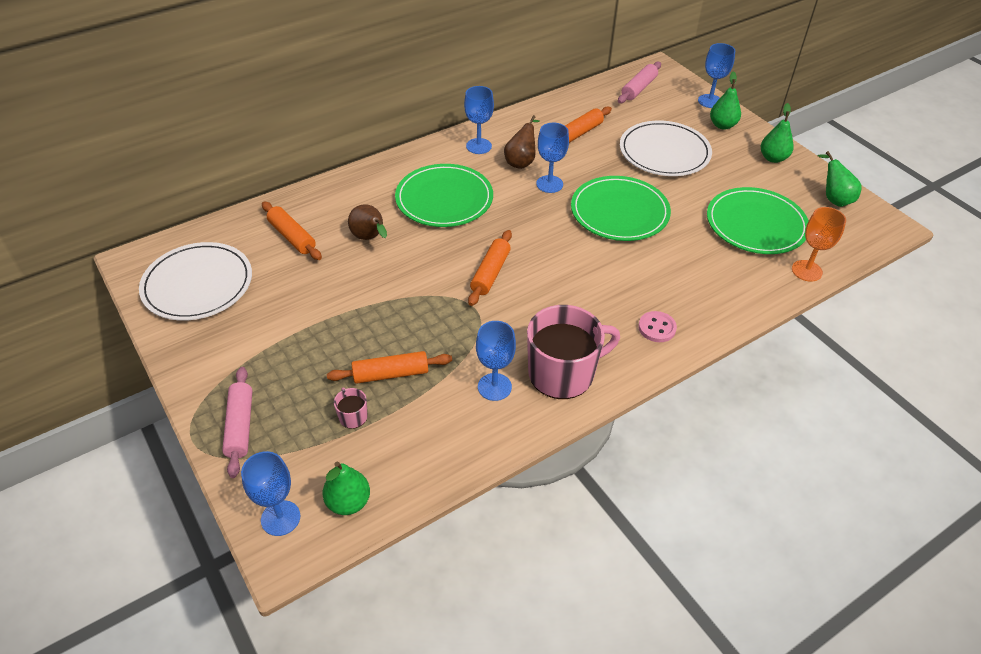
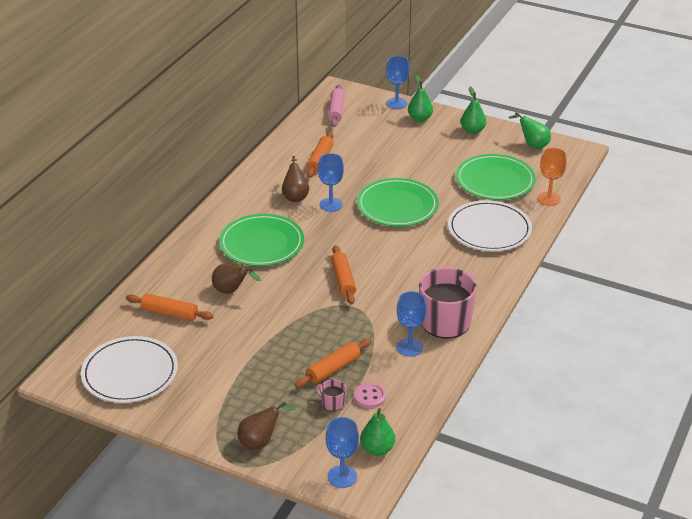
camera: 30 degrees left, 10 degrees down
(240, 426) = (260, 442): pink rolling pin -> brown pear
(479, 146) = (252, 196): blue goblet -> none
(657, 328) = (483, 270): pink button -> pink button (369, 397)
(664, 152) = (394, 152): white plate -> white plate (489, 229)

